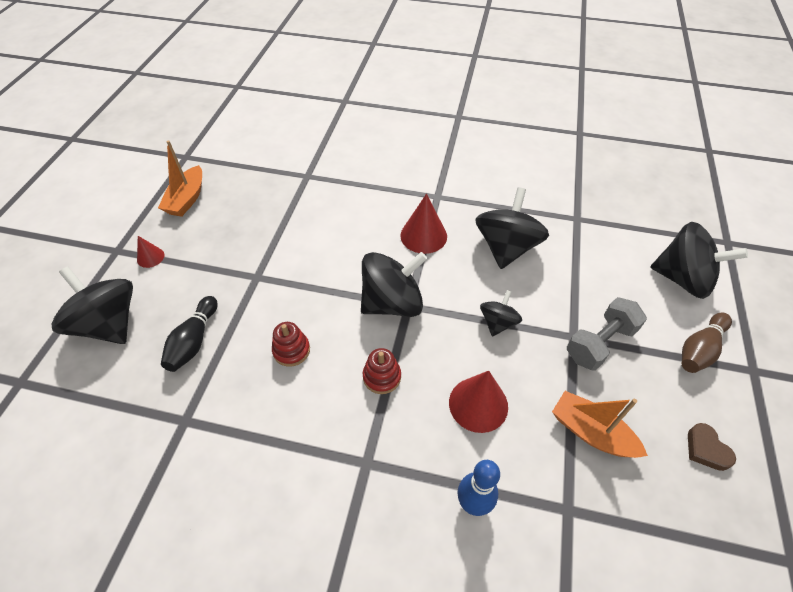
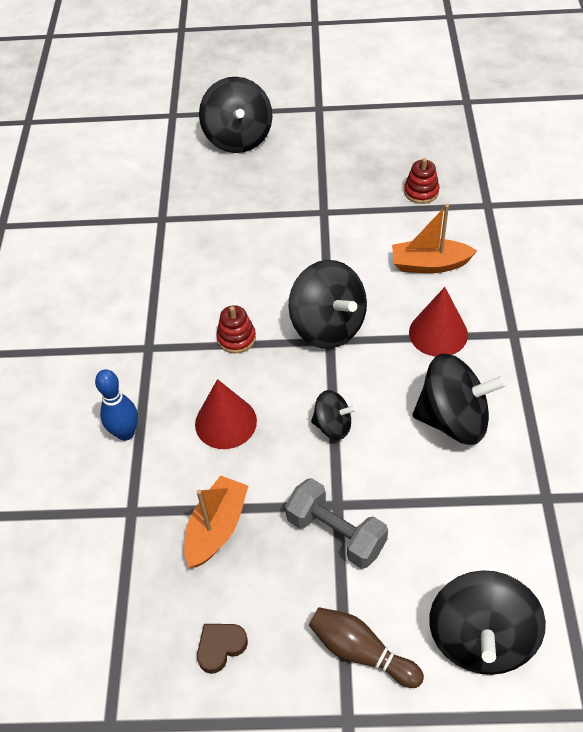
camera: 80 degrees right, 0 degrees up
(109, 324) = (238, 138): black spinning top -> black spinning top turned 135 degrees clockwise
(150, 257) = (319, 132): red cone -> none
(187, 199) = (404, 126): orange boat -> orange boat (429, 264)
(194, 341) = (237, 196): black bowling pin -> none
(291, 350) = (247, 264): red stacking toy -> red stacking toy (421, 192)

